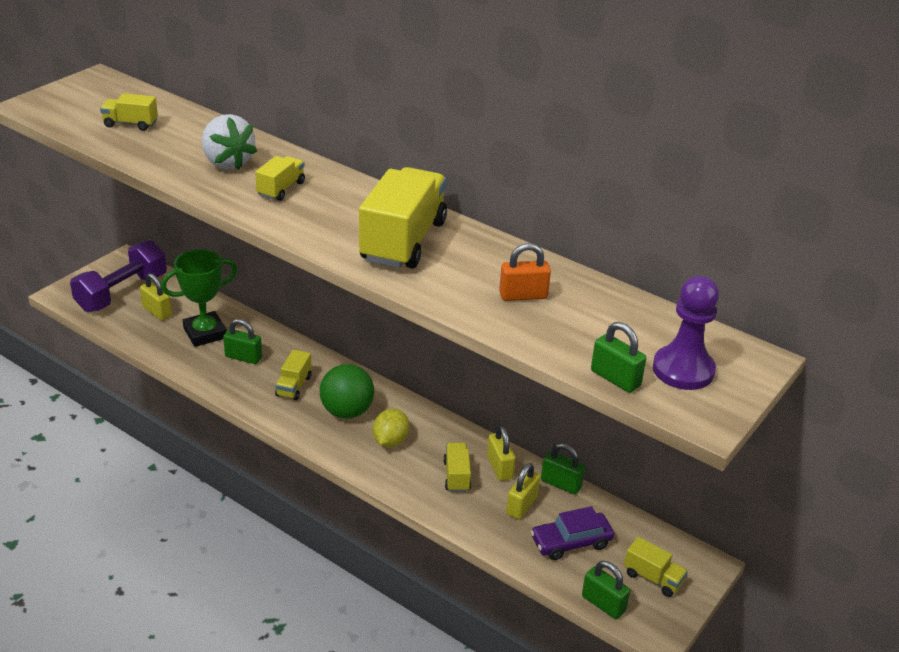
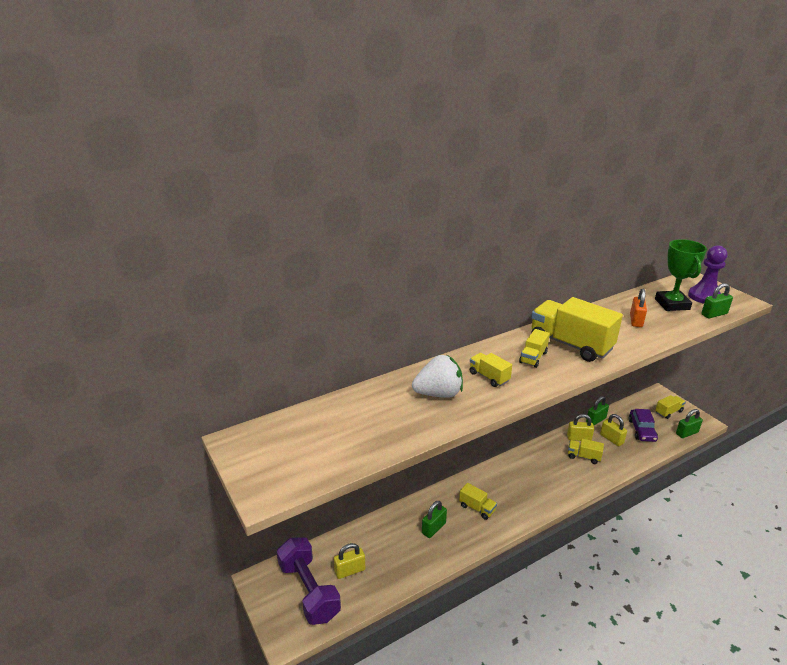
camera: 65 degrees left, 5 degrees down
(130, 124) = (345, 433): yellow truck -> yellow truck (533, 357)
(205, 333) = (394, 545): green trophy -> green trophy (672, 304)
(347, 411) = (512, 488): green ball -> none
(390, 441) = (546, 476): yellow lemon -> none

